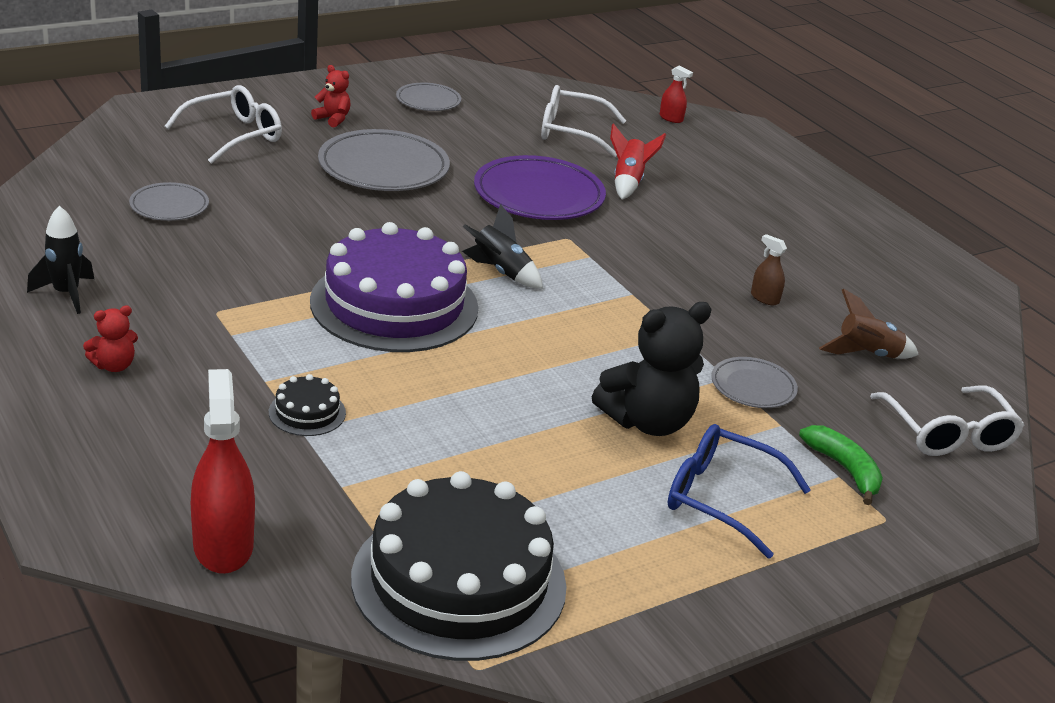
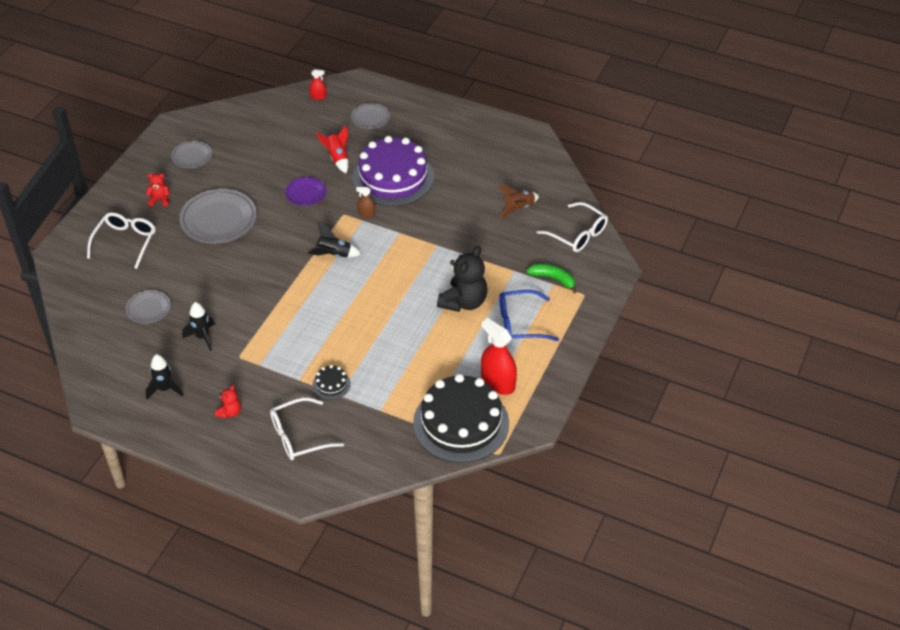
camera: 30 degrees left, 15 degrees up
(196, 267) = (202, 337): none -> black rocket
(223, 545) = (364, 464): red spray bottle -> red spray bottle (498, 383)
(394, 304) = (308, 303): purple cake -> purple cake (393, 177)
(538, 195) = (306, 193): purple plate -> purple plate, size x0.55
(572, 132) = (281, 137): white glasses -> white glasses (299, 436)
(753, 387) = (488, 256): grey plate -> grey plate (370, 118)
(764, 298) = (454, 200): brown spray bottle -> brown spray bottle (366, 214)

